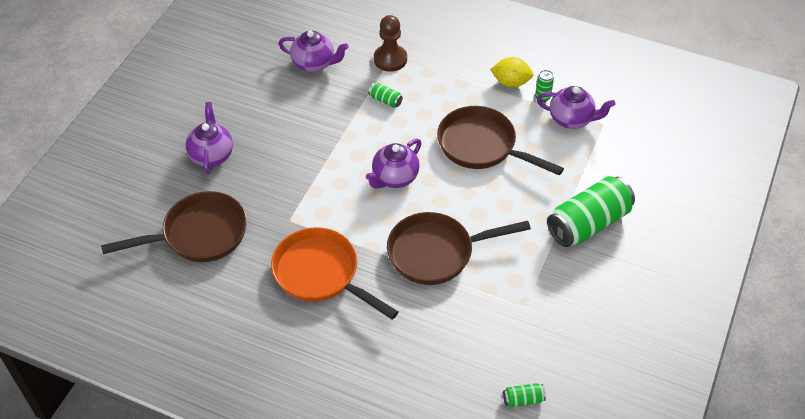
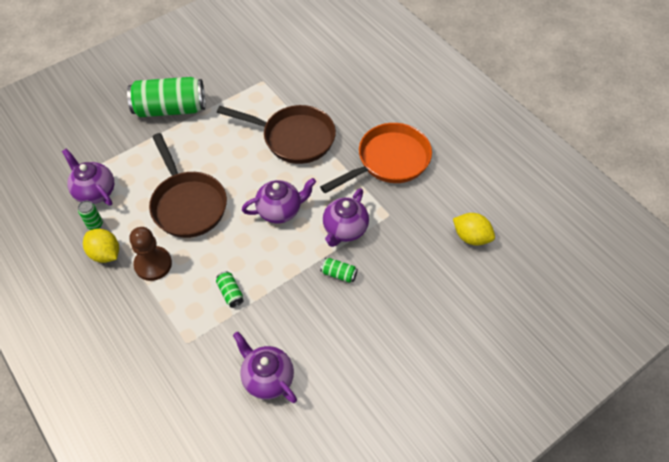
camera: 150 degrees left, 5 degrees up
(199, 234) = (471, 237): brown pan -> yellow lemon
(211, 155) = (428, 314): purple teapot -> purple teapot (344, 230)
(321, 274) = (389, 161): orange pan -> orange pan turned 105 degrees counterclockwise
(390, 59) = (188, 342): brown pawn -> brown pawn (153, 264)
(523, 399) = (310, 35): green can -> green can (339, 274)

